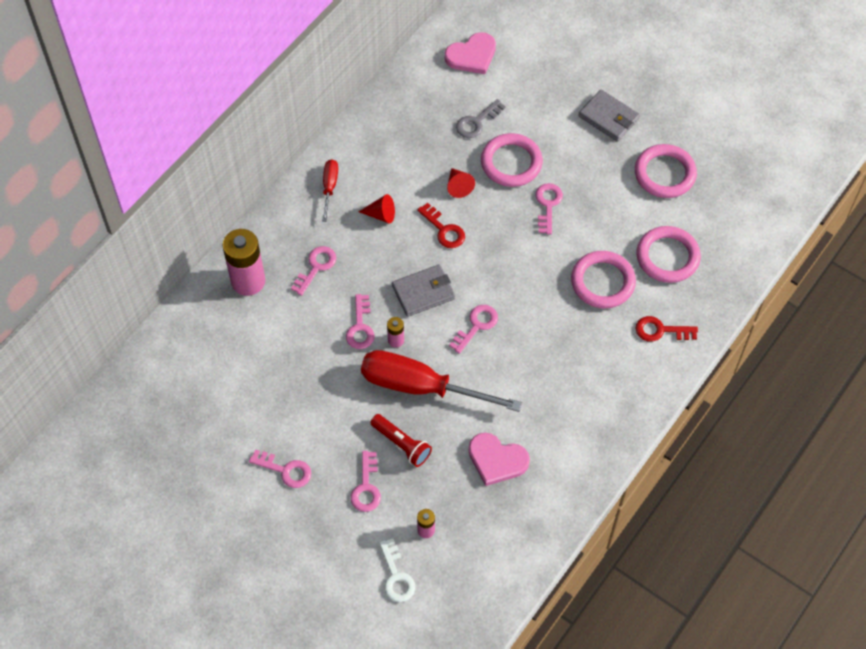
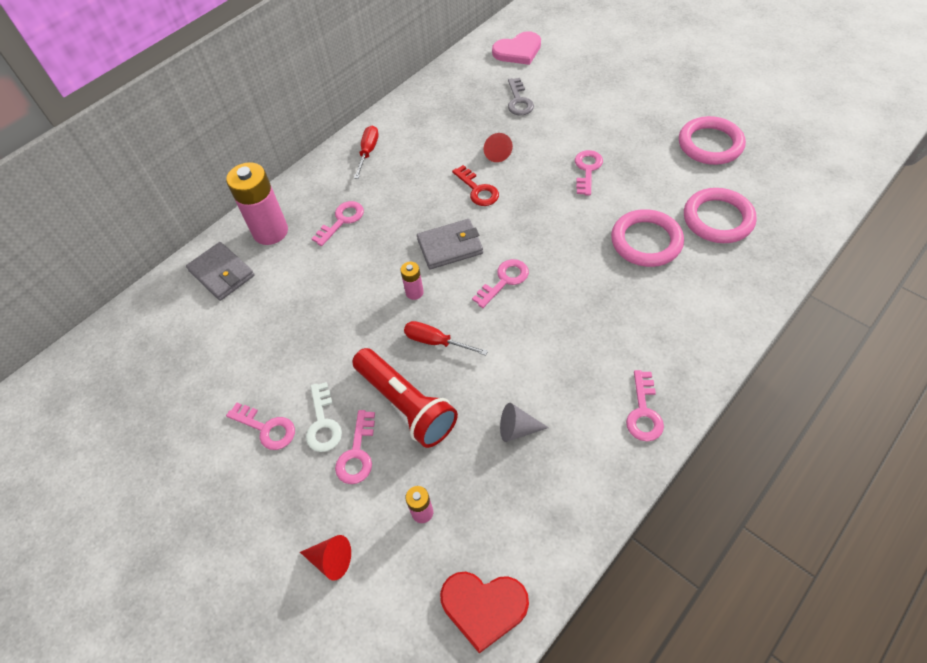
camera: 10 degrees right, 5 degrees down
(360, 327) = (378, 278): pink key -> pink key (643, 412)
(381, 215) = (415, 176): red cone -> red cone (331, 560)
(396, 576) = (377, 572): white key -> white key (323, 423)
(401, 444) = (406, 405): red flashlight -> red flashlight, size x1.55
(420, 387) = (436, 342): red screwdriver -> red screwdriver, size x0.47
(477, 122) = (519, 101): grey key -> grey key turned 60 degrees counterclockwise
(480, 594) = (483, 607): none -> red heart
(497, 460) = (517, 429): pink heart -> grey cone
(511, 163) = (551, 133): pink ring -> none
(608, 117) = (650, 98): grey wallet -> grey wallet (222, 273)
(661, 330) = (714, 292): red key -> none

